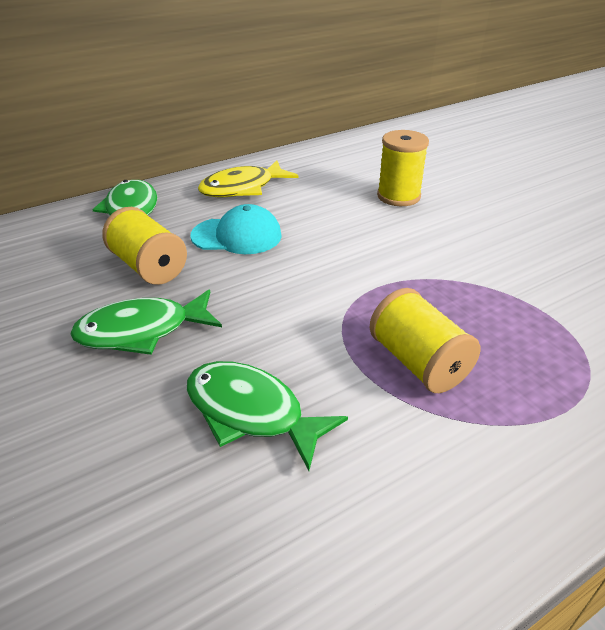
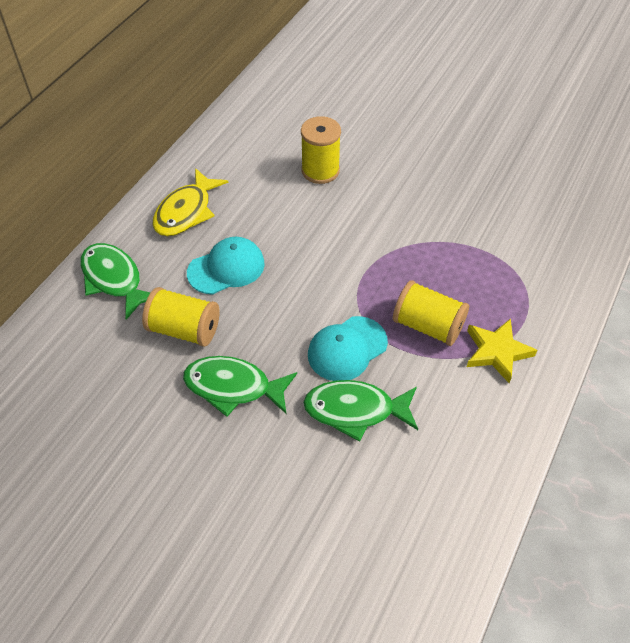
camera: 30 degrees left, 15 degrees up
(142, 331) = (233, 387): green fish -> green fish turned 60 degrees clockwise
(297, 346) = (347, 349): none -> turquoise cap
(499, 430) = (497, 352): none -> yellow star

